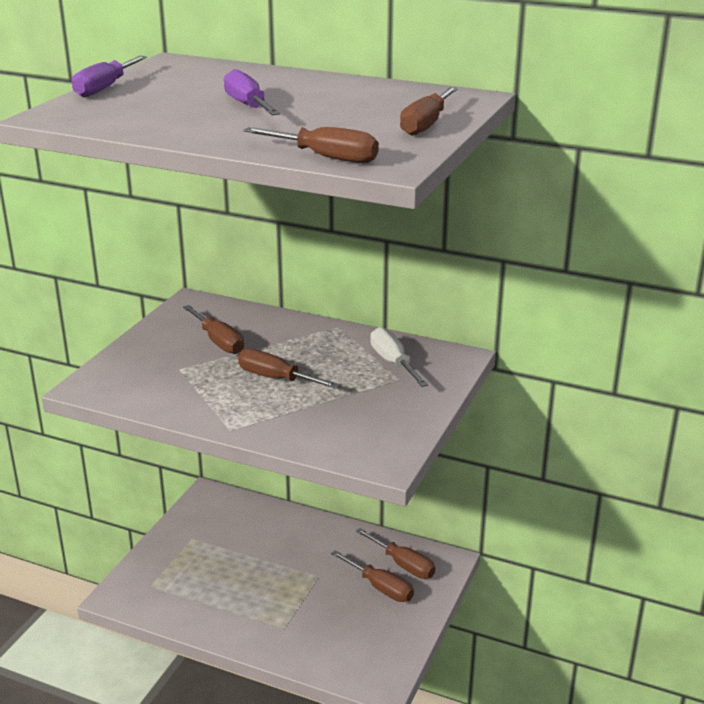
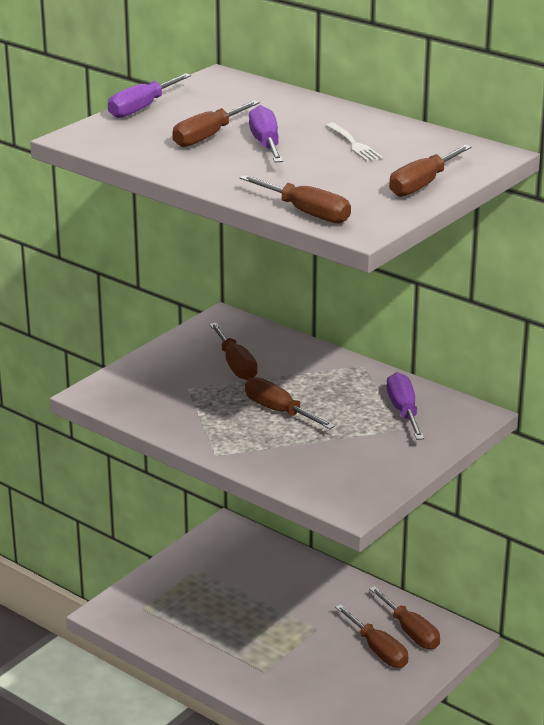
camera: 15 degrees right, 0 degrees up
(185, 105) = (207, 137): none -> brown screwdriver
(336, 99) = (354, 144): none -> white fork
(393, 363) = (404, 411): white screwdriver -> purple screwdriver

